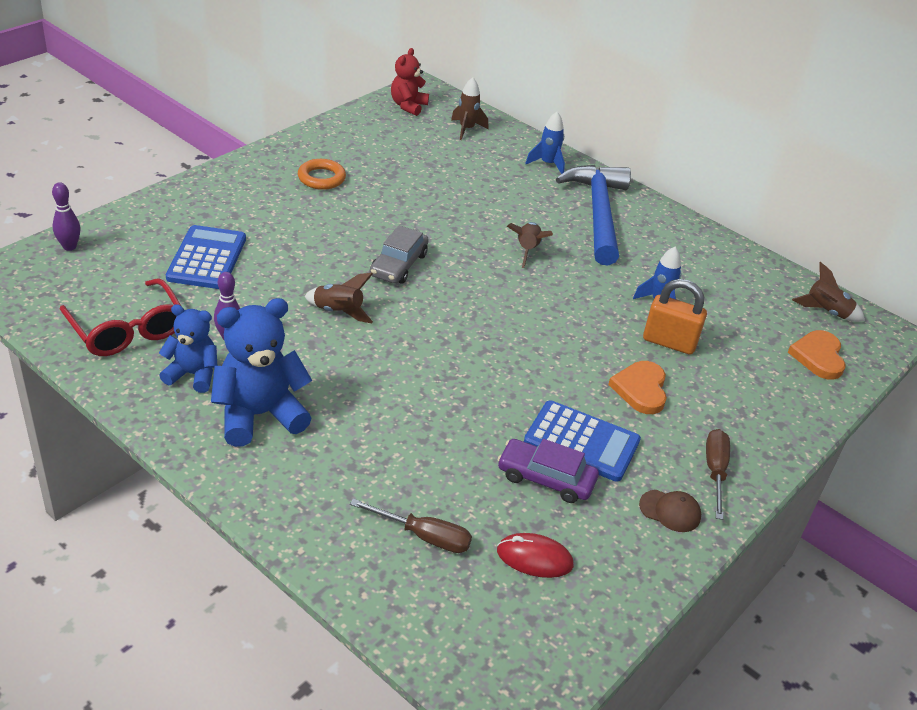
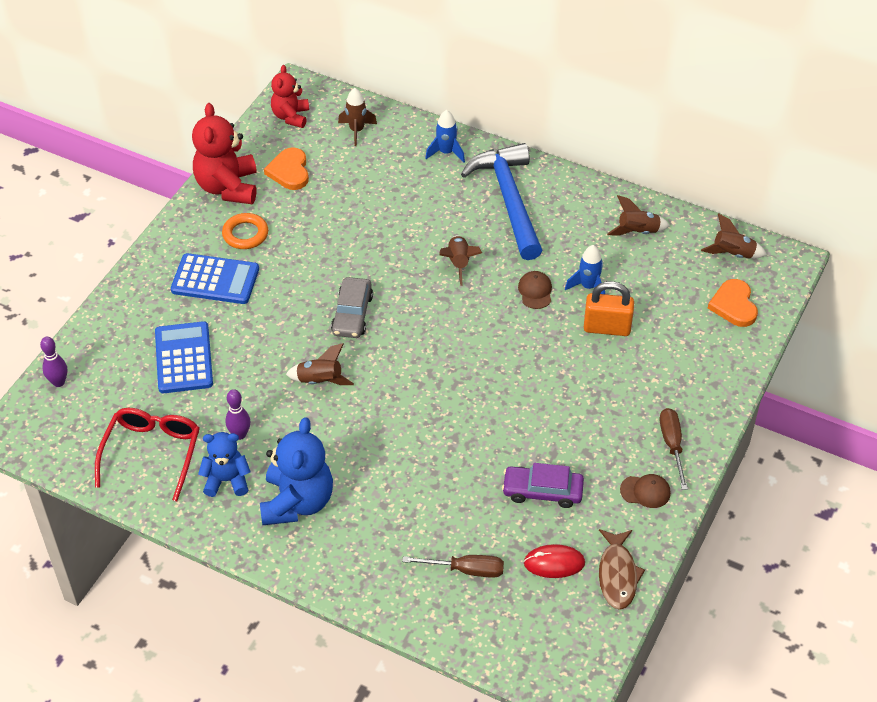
camera: 10 degrees left, 10 degrees up
(127, 330) = (152, 453): red glasses -> red glasses turned 120 degrees counterclockwise
(259, 415) = (297, 502): blue teddy bear -> blue teddy bear turned 135 degrees clockwise
(322, 141) = (228, 187): none -> red teddy bear
(581, 442) = (561, 449): blue calculator -> blue calculator (215, 280)
(600, 292) = (535, 291): none -> brown cap
(610, 593) = (617, 575): none -> brown fish
(640, 389) = (595, 384): orange heart -> orange heart (289, 171)
(726, 269) = (637, 232): none -> brown rocket

